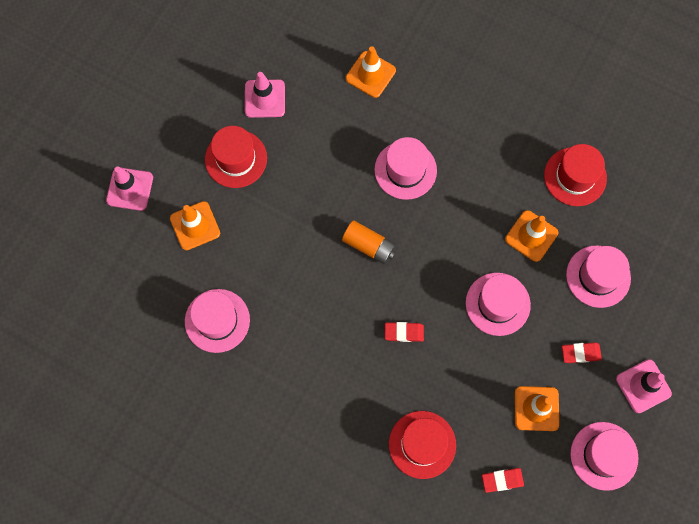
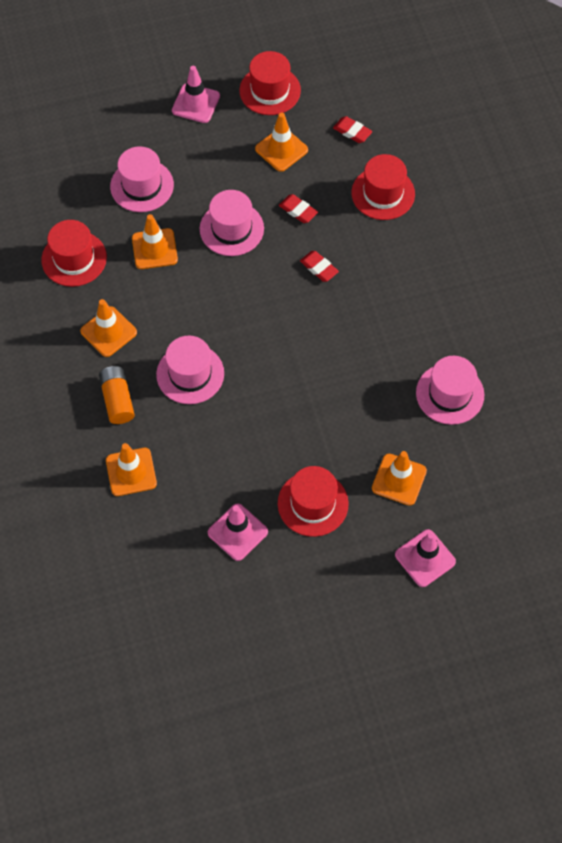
camera: 135 degrees left, 10 degrees down
(369, 246) = (279, 345): orange battery -> orange battery (117, 400)
(490, 148) = (108, 332): none -> orange traffic cone
(580, 353) = (212, 154): red eraser -> red eraser (298, 210)
(604, 455) = (270, 90): pink hat -> red hat

